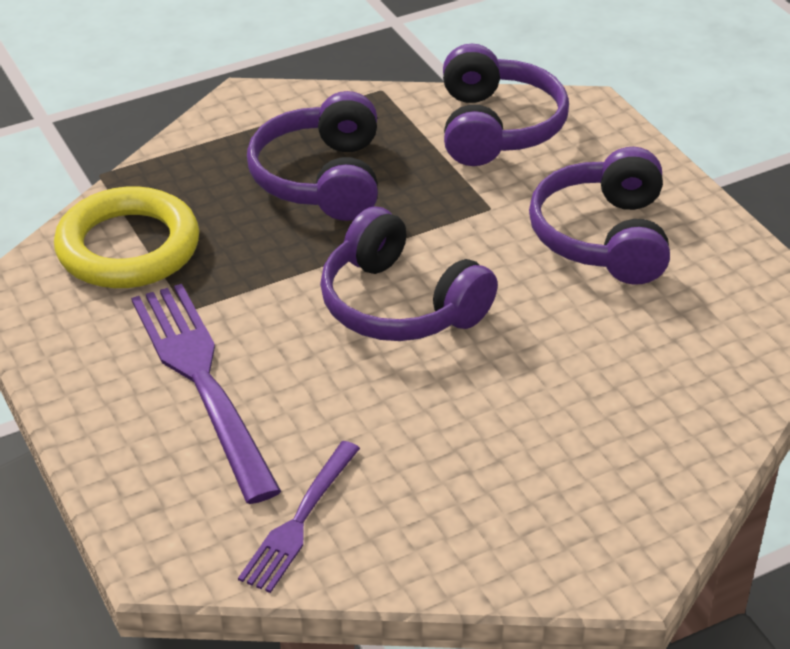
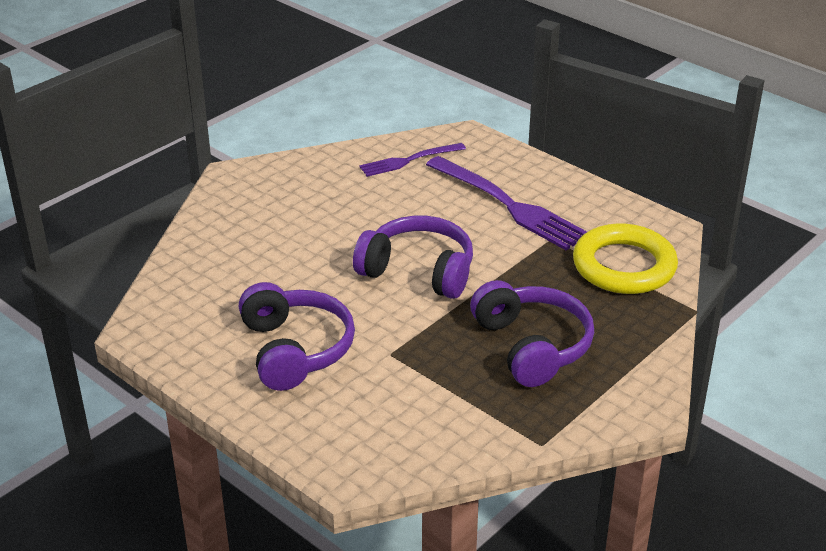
camera: 160 degrees right, 5 degrees down
(300, 520) = (409, 160): purple fork -> purple fork turned 120 degrees counterclockwise
(496, 127) = (419, 429): purple headphones -> none

